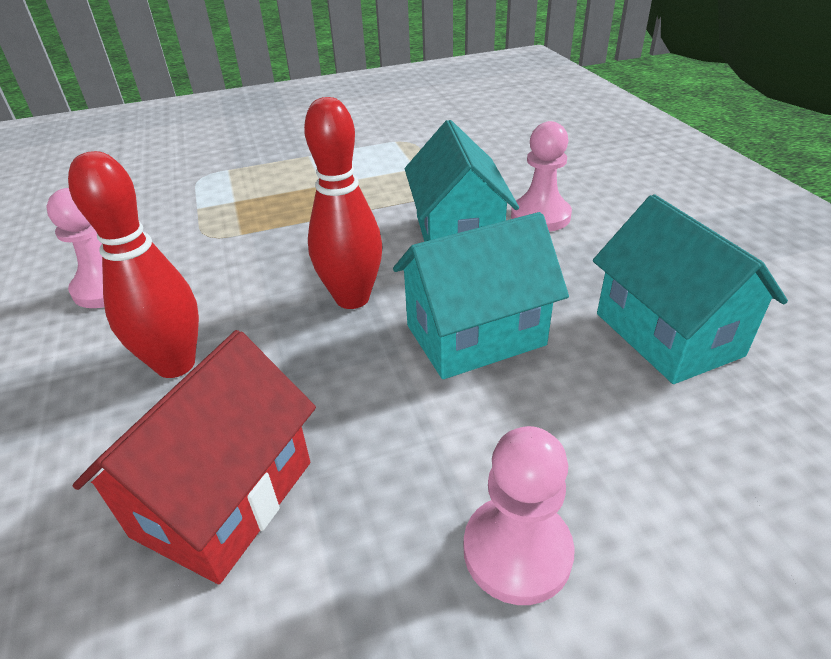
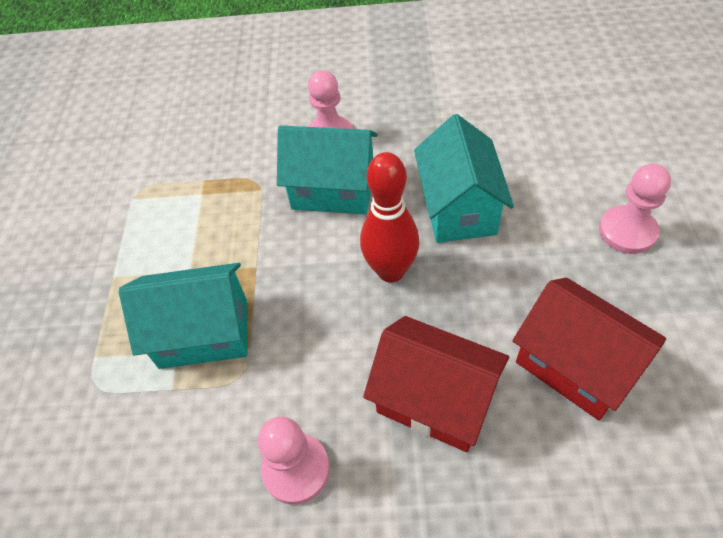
camera: 70 degrees left, 15 degrees up
(175, 364) = (435, 400): red bowling pin -> red house
(667, 334) = (486, 121): turquoise house -> turquoise house (204, 333)

